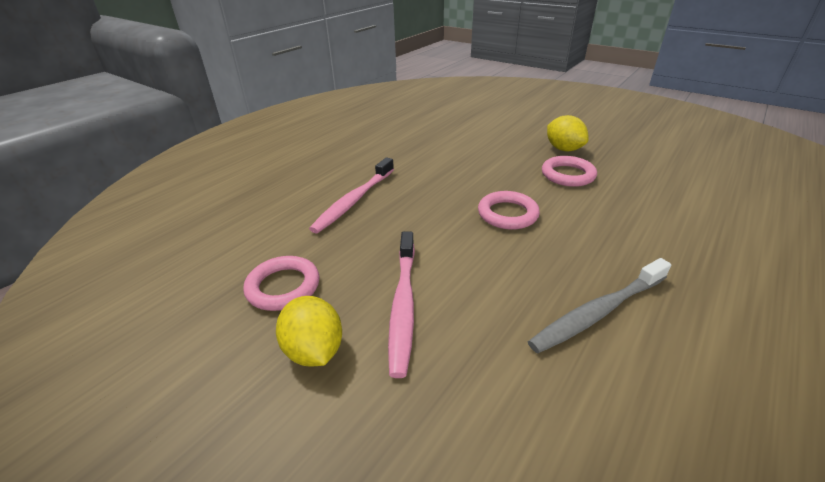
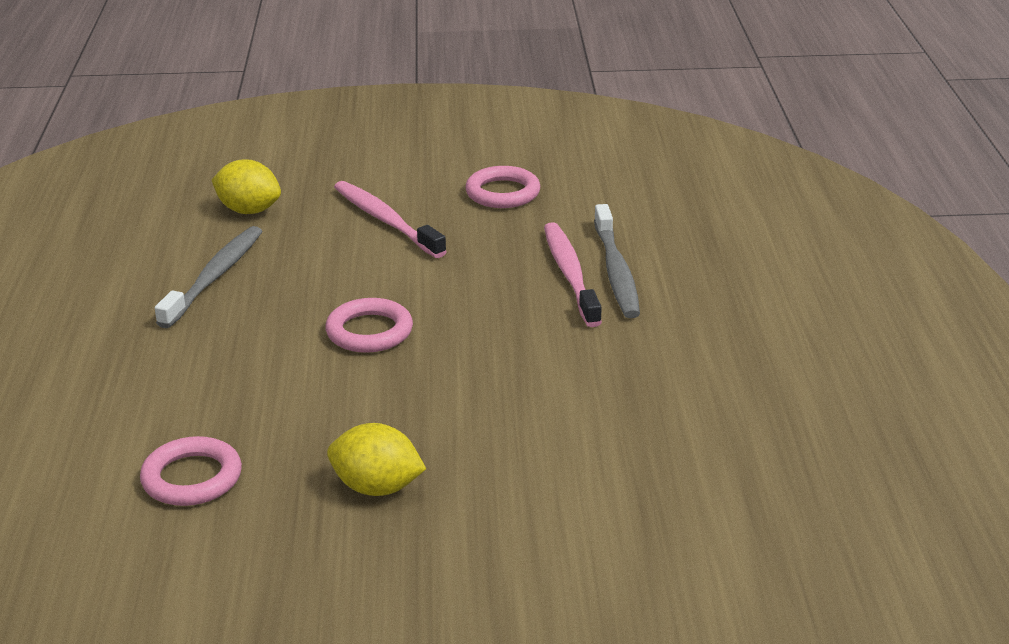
camera: 140 degrees right, 5 degrees down
(314, 350) = (416, 178): yellow lemon -> yellow lemon (249, 210)
(329, 192) = (616, 271): none -> grey toothbrush
(568, 175) = (333, 428): pink ring -> pink ring (192, 478)

